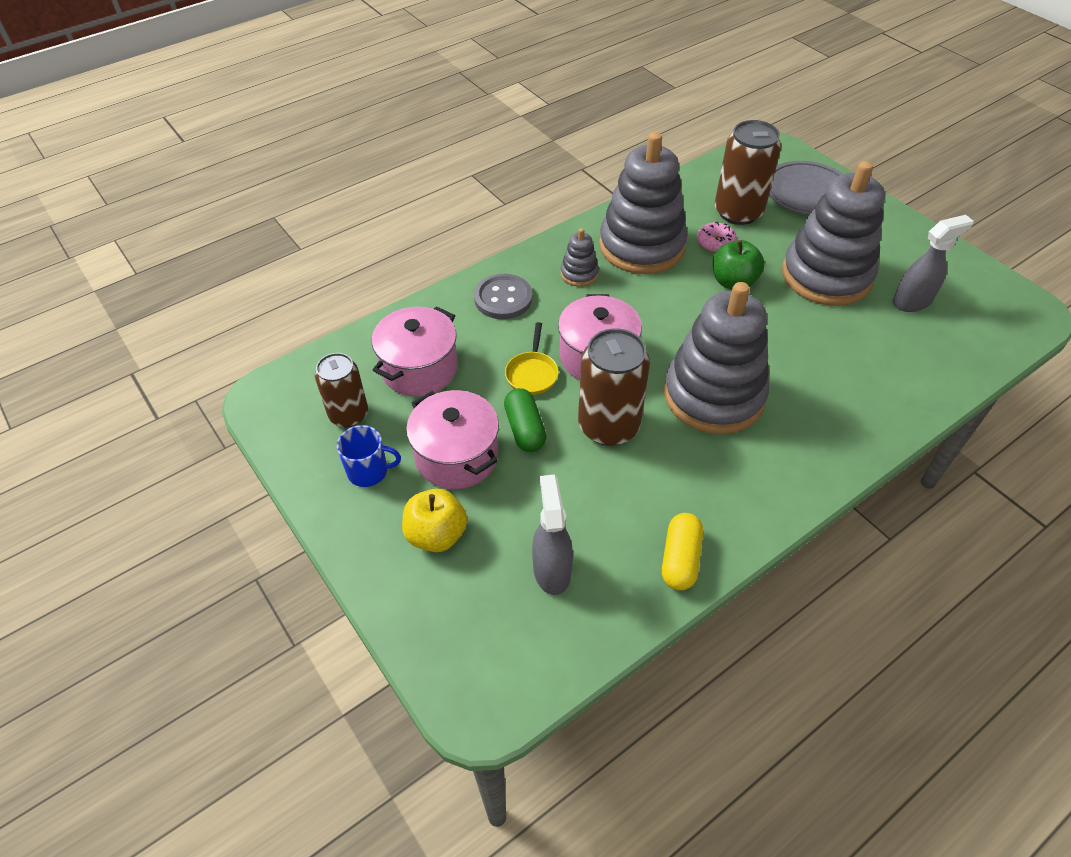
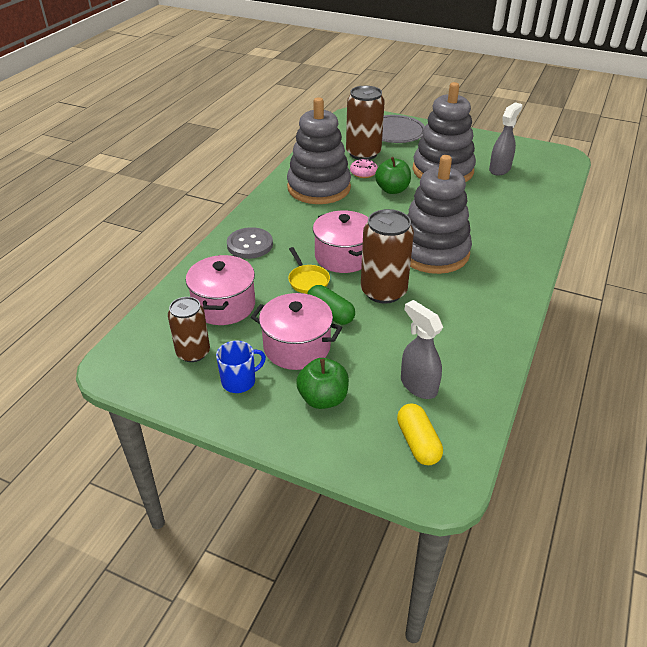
camera: 30 degrees left, 10 degrees down
(436, 534) = (323, 398): yellow apple -> green apple
(579, 274) = (290, 215): grey stacking toy -> none
(680, 559) = (490, 346): yellow capsule -> yellow capsule (418, 442)

